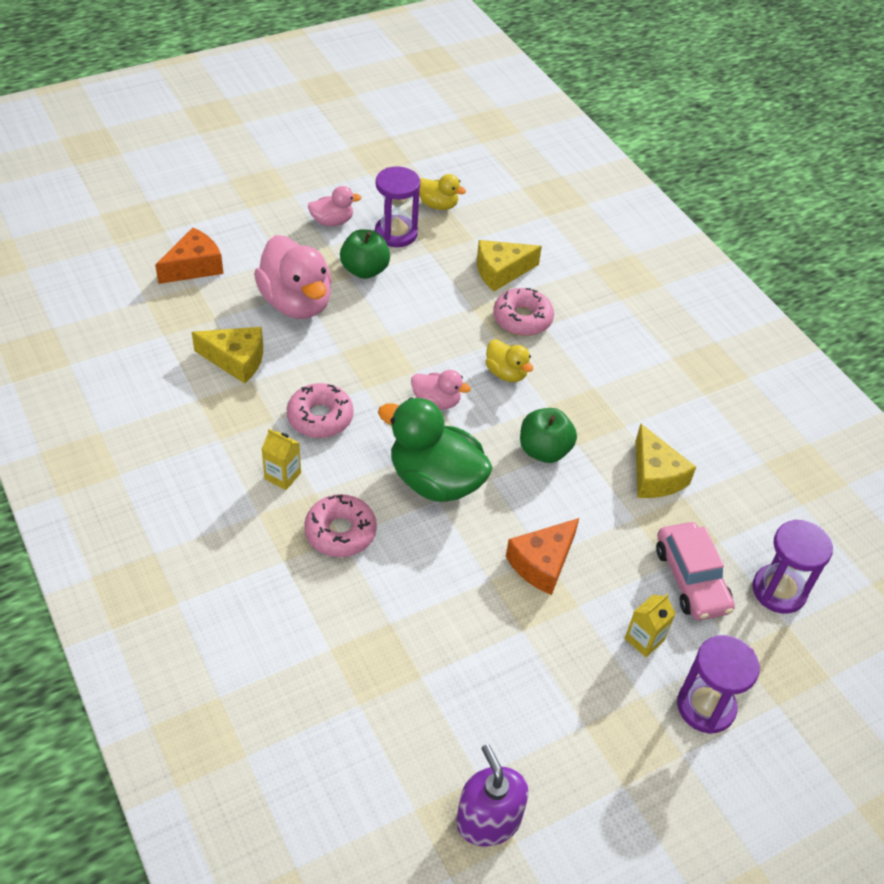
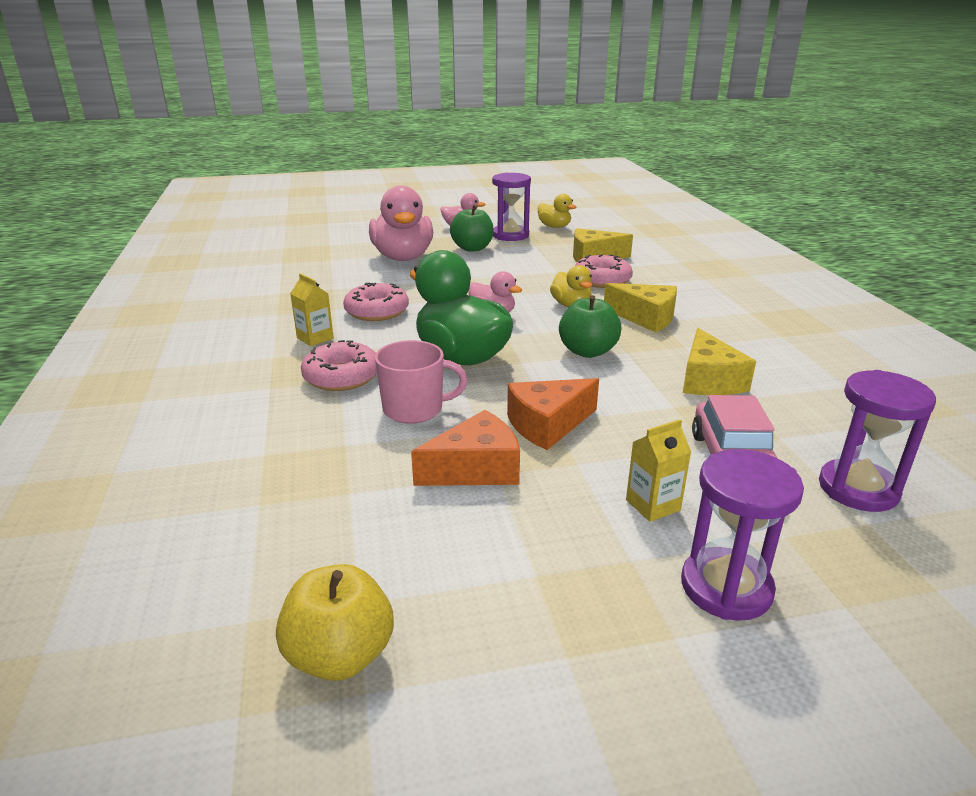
camera: 20 degrees right, 20 degrees down
(194, 267) = (335, 237): orange cheese -> orange cheese (475, 469)
(236, 360) = (329, 278): yellow cheese -> yellow cheese (645, 318)
(426, 565) = (414, 409): none -> pink mug
(488, 820) = (340, 655): purple soap dispenser -> yellow apple

